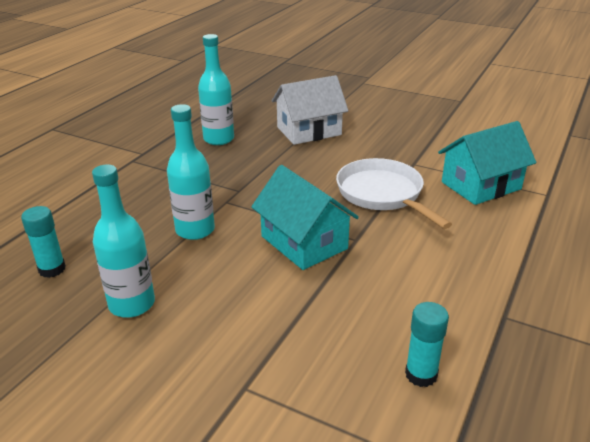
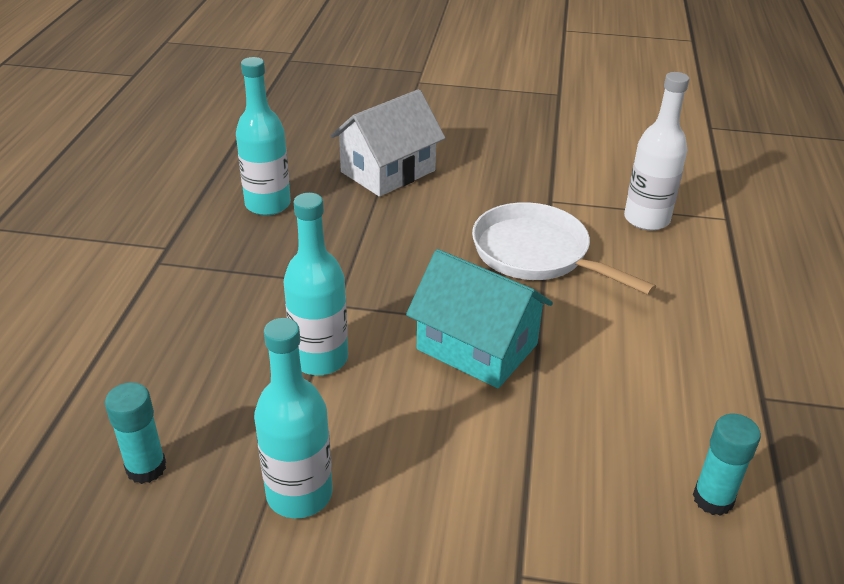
camera: 20 degrees left, 5 degrees up
(481, 185) = (646, 219): turquoise house -> white bottle

